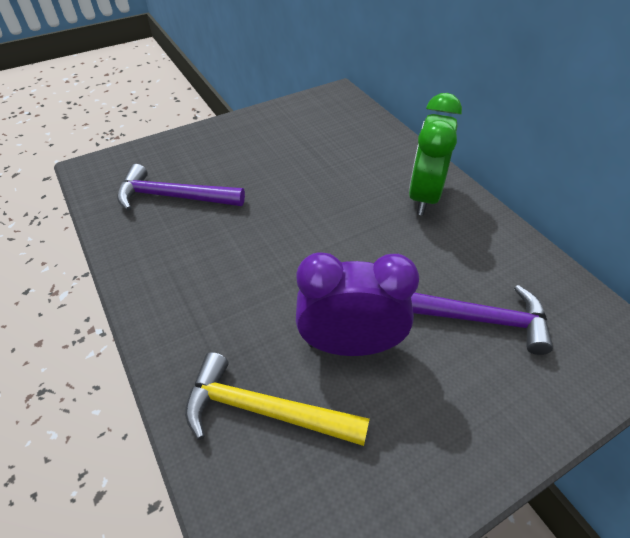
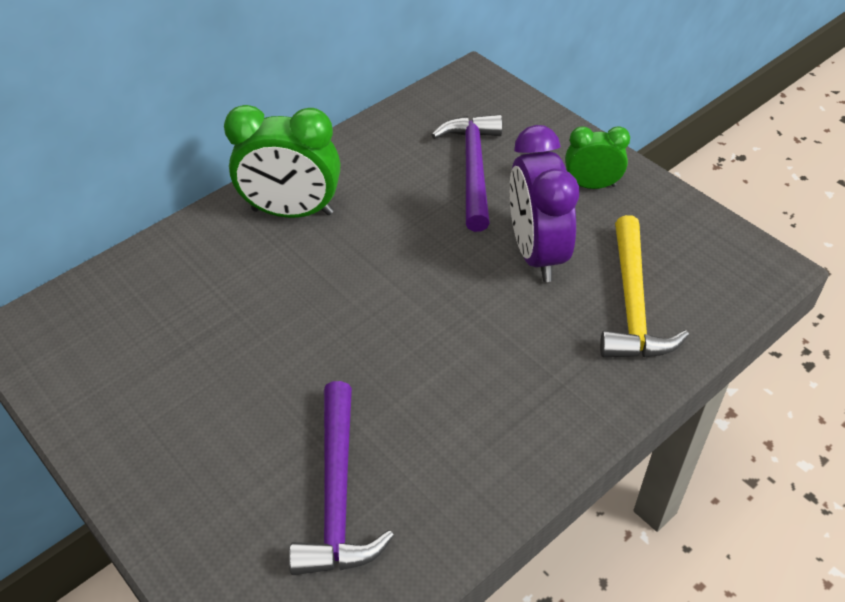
camera: 100 degrees left, 0 degrees up
(445, 425) = (592, 185): none -> green clock

